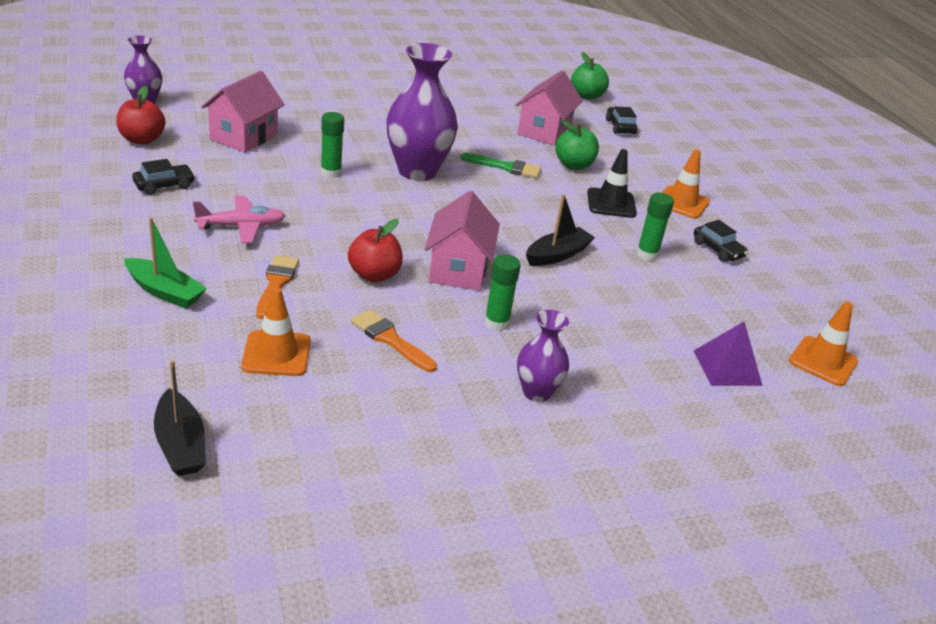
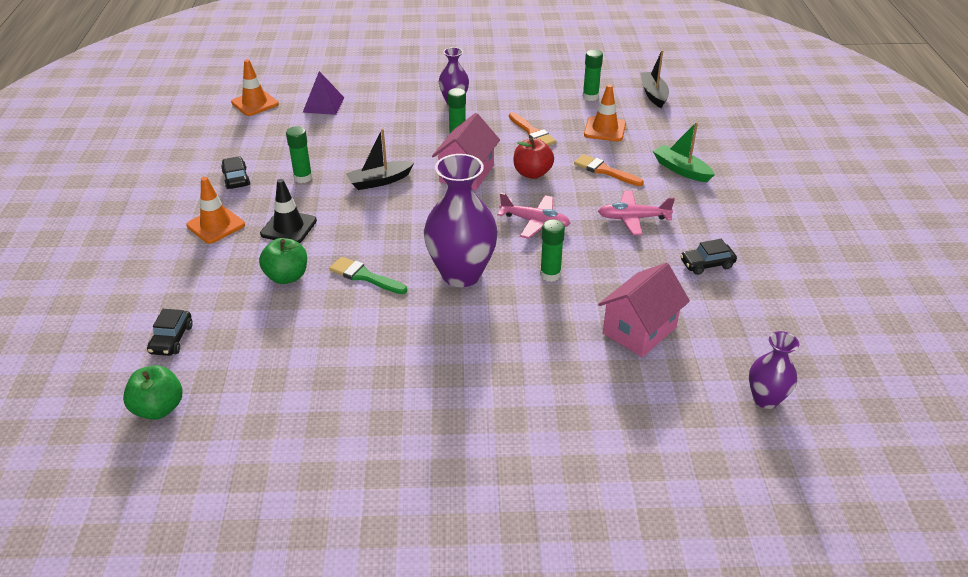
camera: 160 degrees left, 5 degrees up
(142, 139) = (747, 328): red apple -> none
(276, 284) = (604, 171): orange brush -> orange brush turned 105 degrees clockwise
(304, 426) = (590, 97): none -> green glue stick
(357, 218) = (535, 222): none -> pink plane
(544, 131) = (279, 333): pink house -> none

